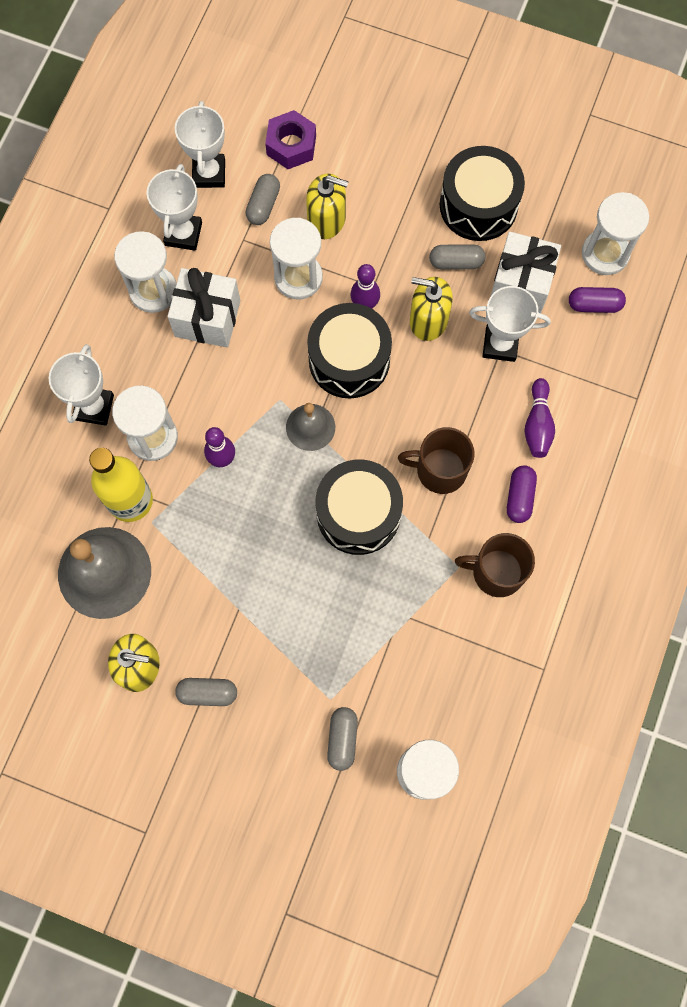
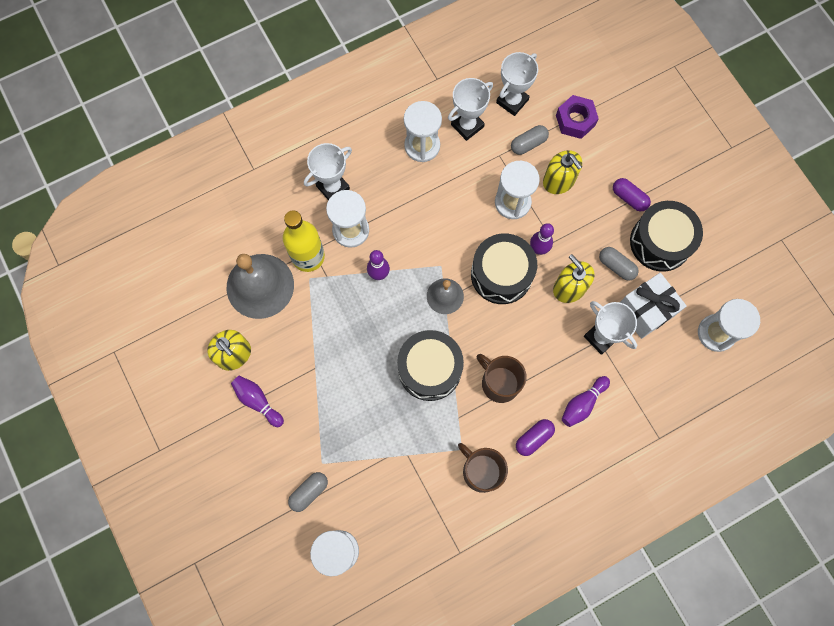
camera: 40 degrees right, 0 degrees up
(207, 318) = (439, 186): white gift -> none
(207, 693) = (258, 401): grey capsule -> purple bowling pin
(594, 305) = (681, 359): purple capsule -> purple capsule (629, 198)

